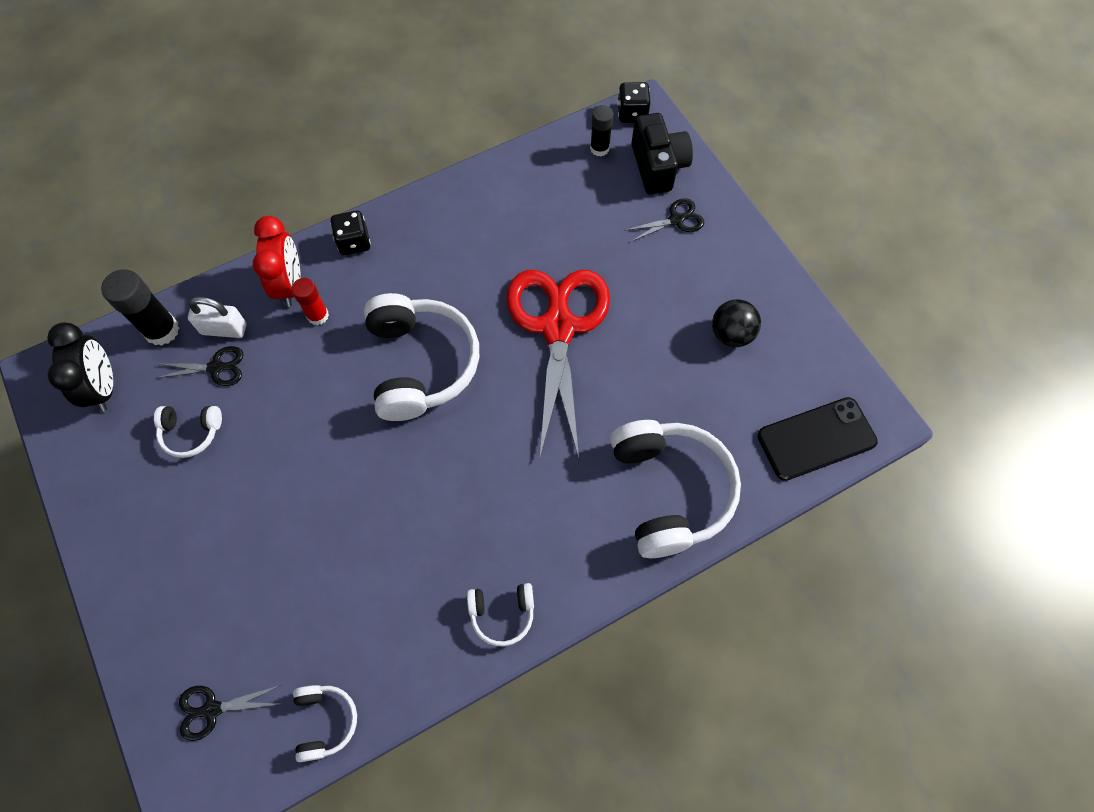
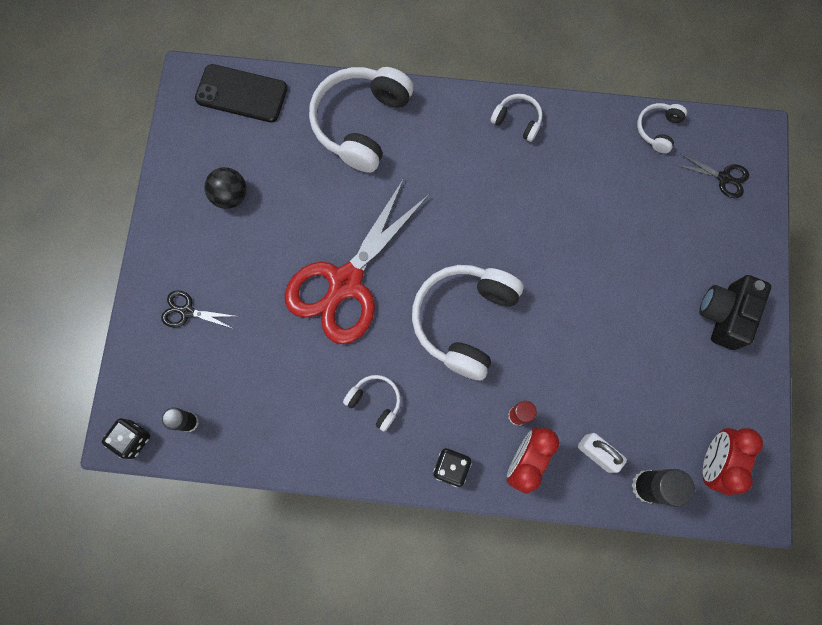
camera: 145 degrees left, 10 degrees up
(104, 387) = (713, 461): black clock -> red clock
(191, 432) = (660, 377): white headphones -> white headphones (375, 402)
(216, 367) = (618, 421): black scissors -> none
(658, 167) = (158, 370): black camera -> black camera (724, 315)

